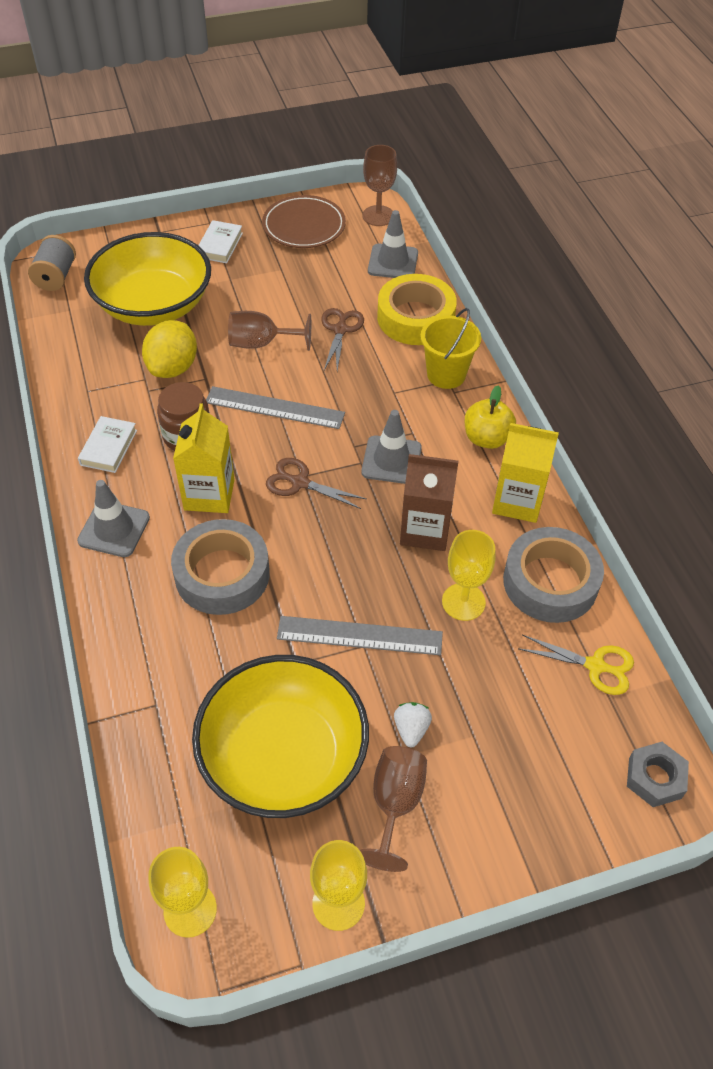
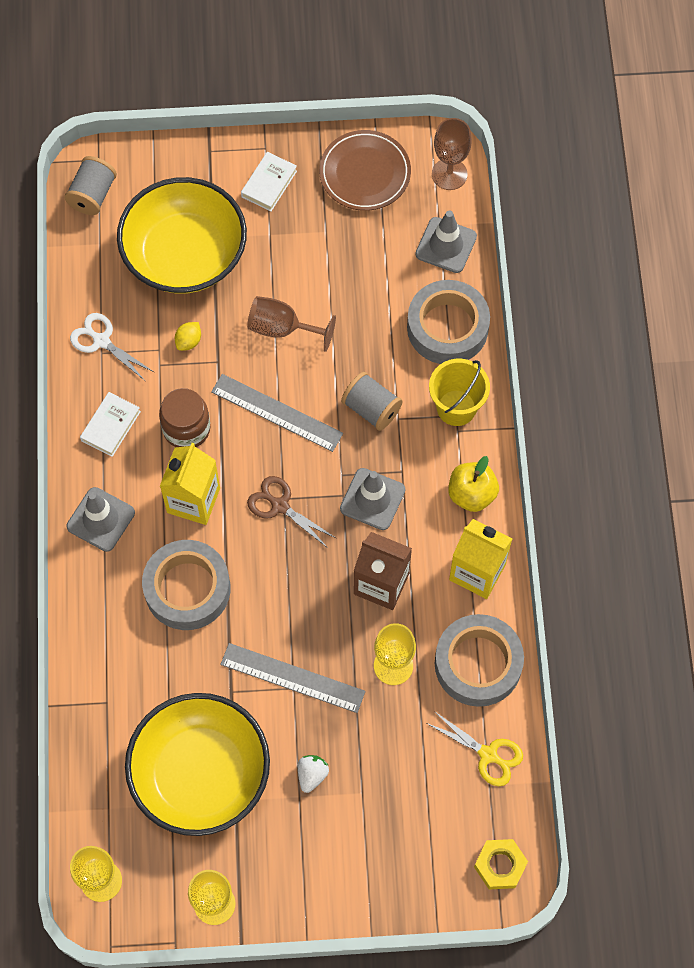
camera: 15 degrees right, 15 degrees up
(85, 381) = (101, 341): none -> white scissors
(173, 367) = (189, 341): yellow lemon -> yellow lemon, size x0.48
(340, 330) = (366, 327): brown scissors -> none
(366, 389) = (371, 409): none -> grey spool
(395, 804) = (280, 836): brown goblet -> none
(415, 318) = (447, 327): yellow tape -> grey tape
(655, 778) = (500, 865): grey nut -> yellow nut

